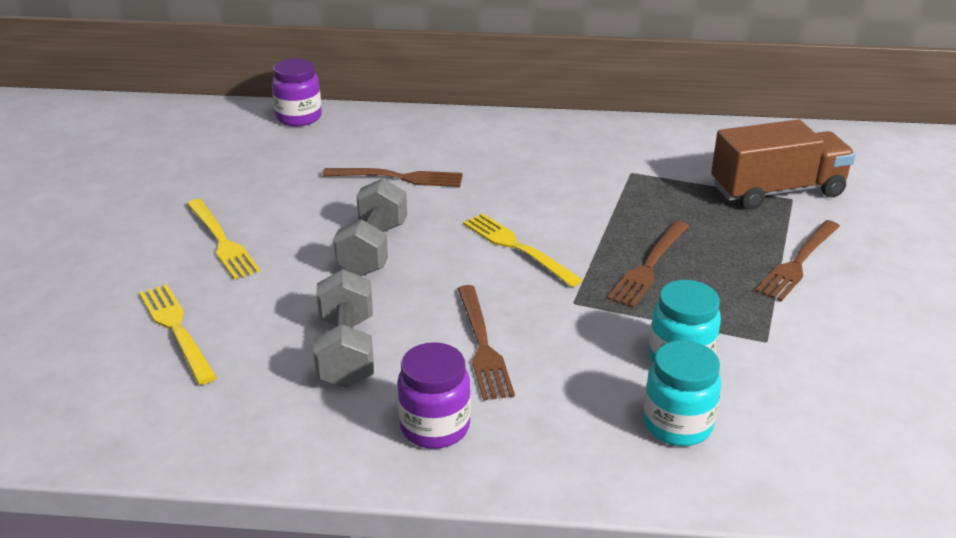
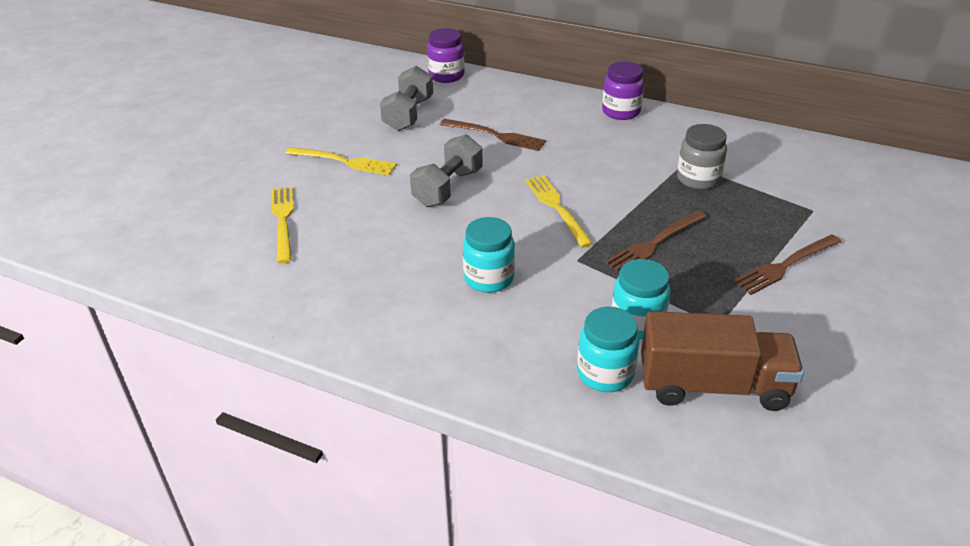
camera: 20 degrees right, 5 degrees up
(222, 241) = (344, 162): yellow fork -> yellow fork turned 60 degrees counterclockwise
(346, 351) = (389, 261): grey dumbbell -> grey dumbbell (408, 114)
(435, 427) = (422, 331): purple jar -> purple jar (621, 112)
(482, 345) = (489, 278): brown fork -> turquoise jar
(656, 187) = (698, 179): none -> grey jar
(777, 191) = (803, 201): brown truck -> brown truck (713, 386)

